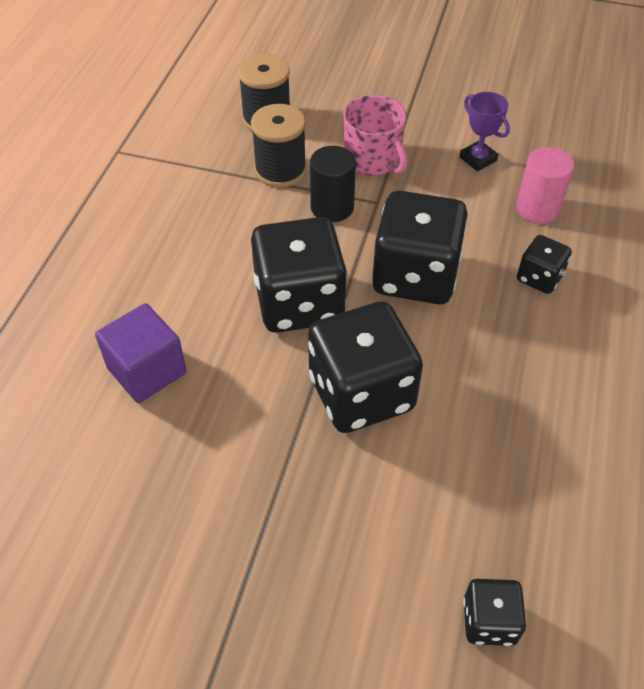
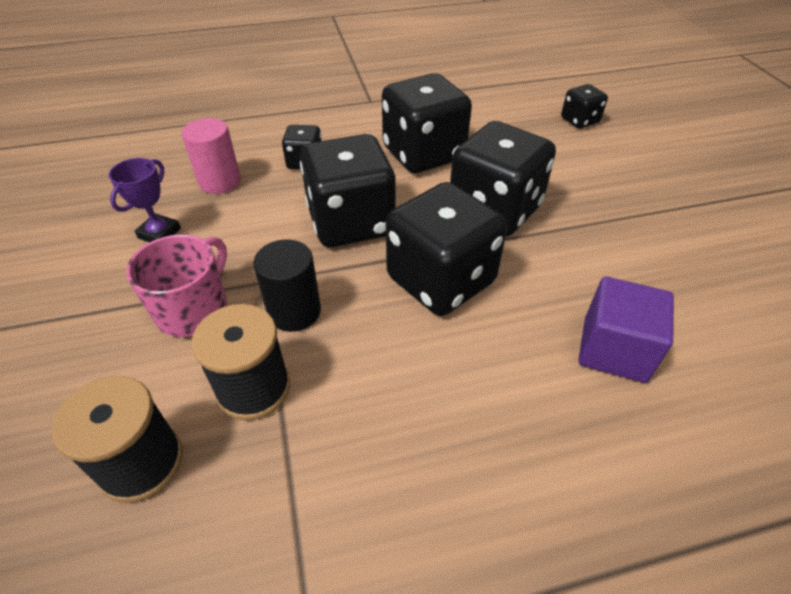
camera: 120 degrees left, 5 degrees down
(500, 385) = (423, 154): none -> black dice

